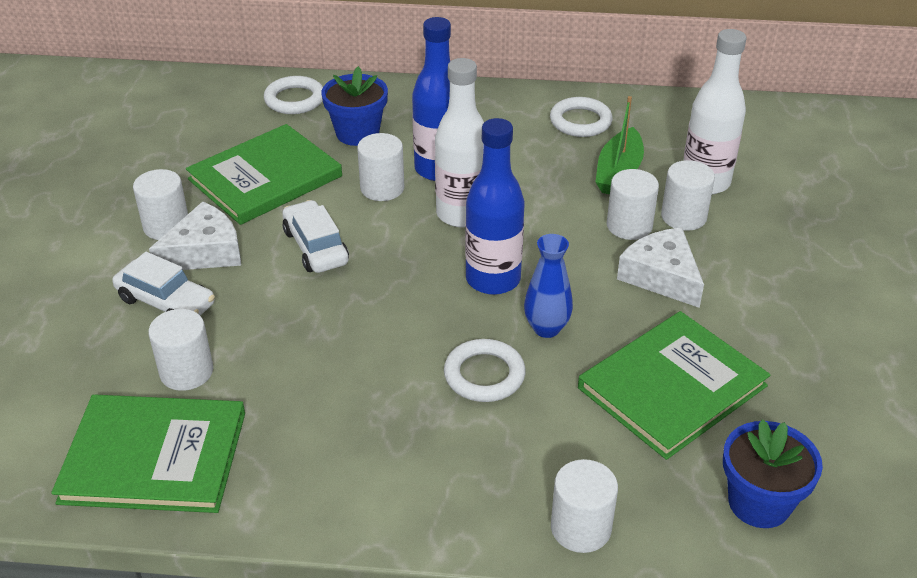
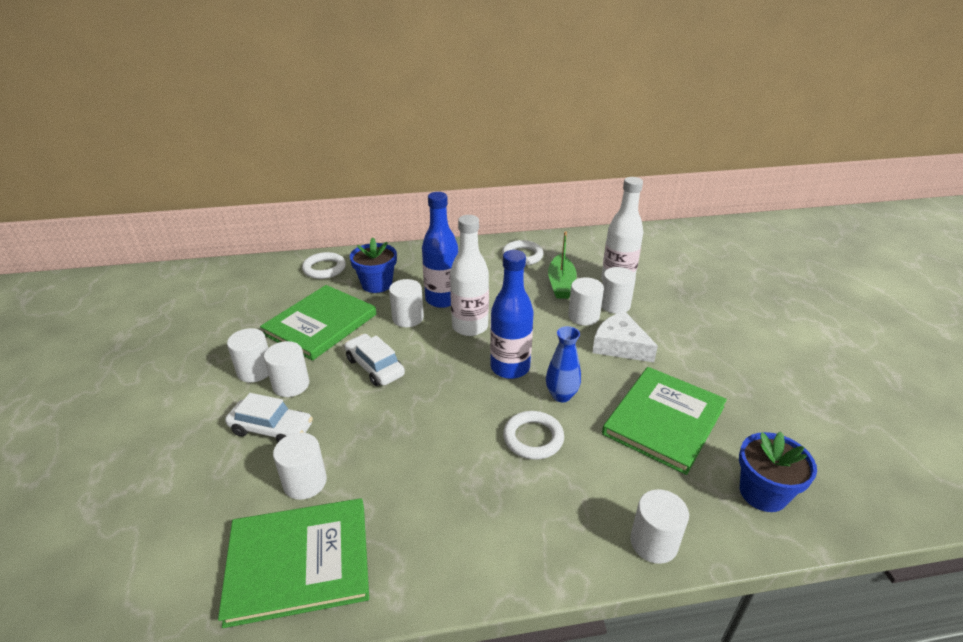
camera: 15 degrees left, 5 degrees down
(204, 252) = (291, 385): white cheese -> white cylinder

